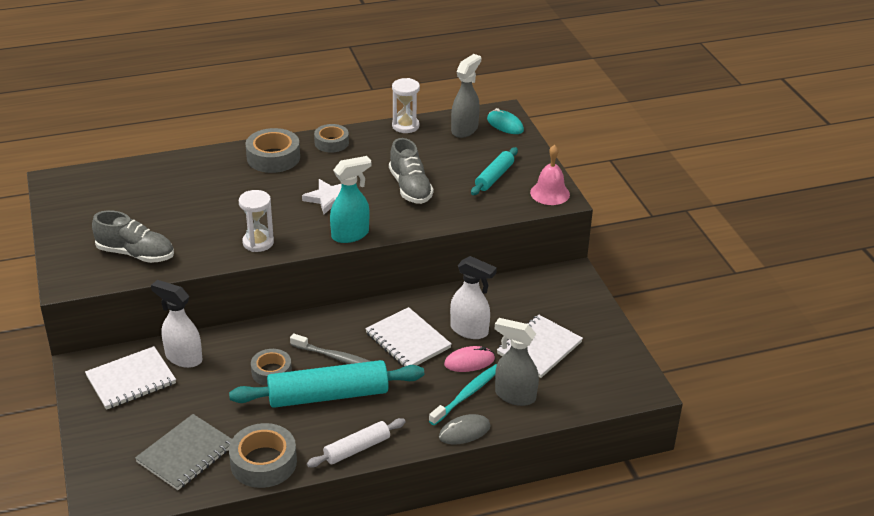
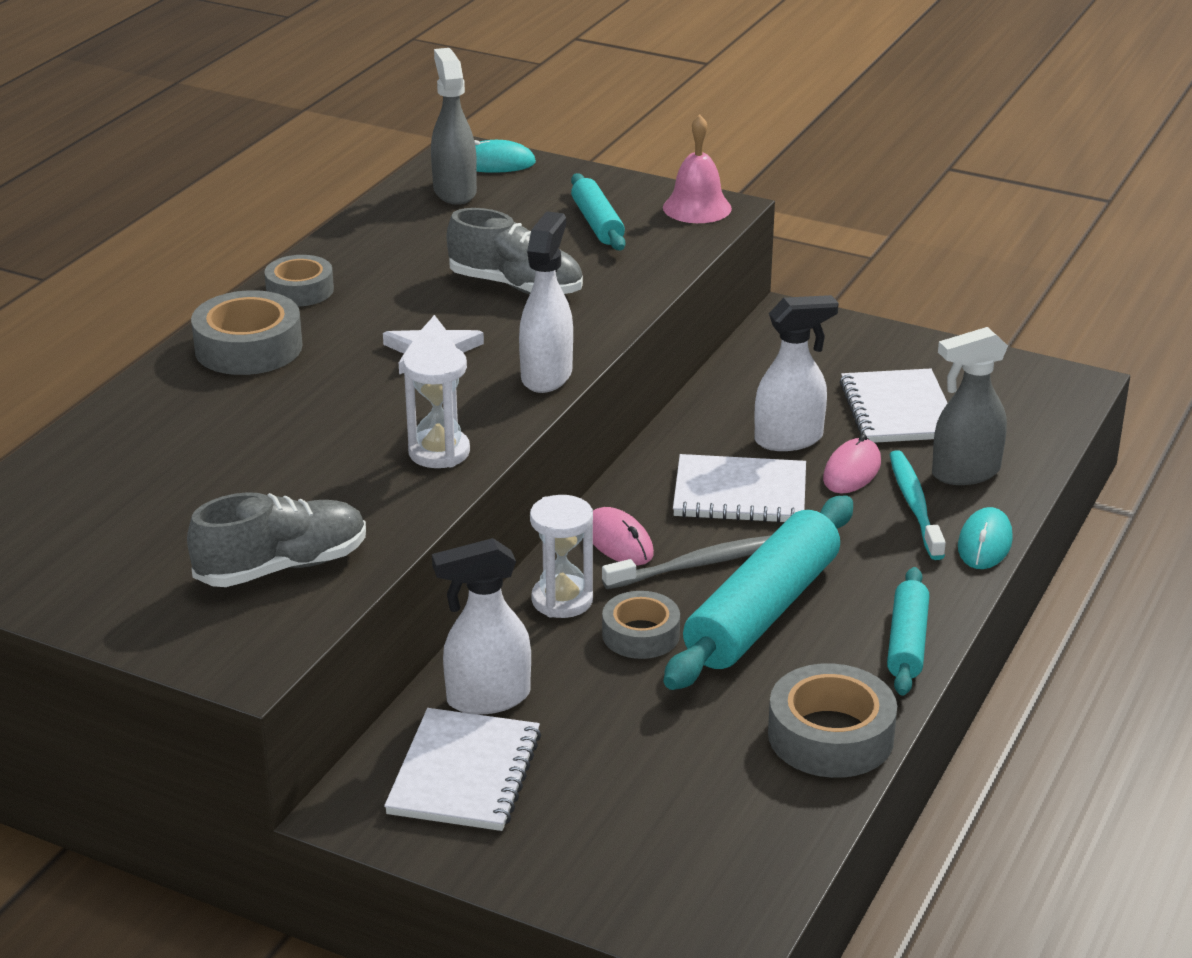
camera: 45 degrees left, 5 degrees down
(186, 454) = (716, 799): grey notebook -> none
(329, 329) = (618, 541): none -> pink mouse
(350, 235) = (547, 375): turquoise spray bottle -> white spray bottle
(357, 449) = (907, 642): white rolling pin -> turquoise rolling pin
(405, 126) = (366, 224): white hourglass -> white hourglass (562, 600)
(464, 432) = (984, 543): grey mouse -> turquoise mouse

